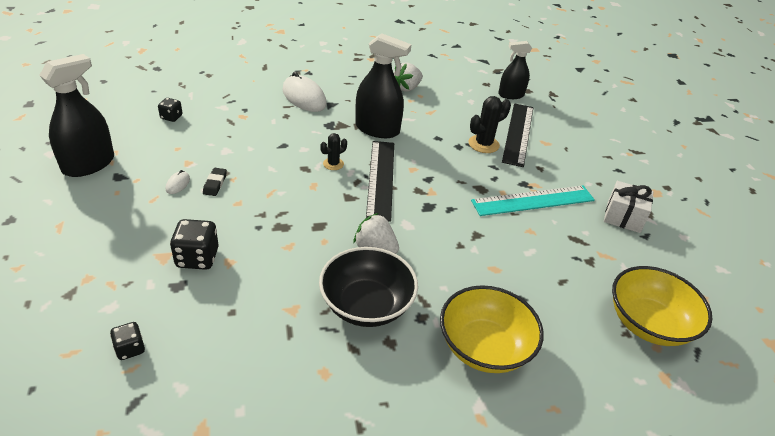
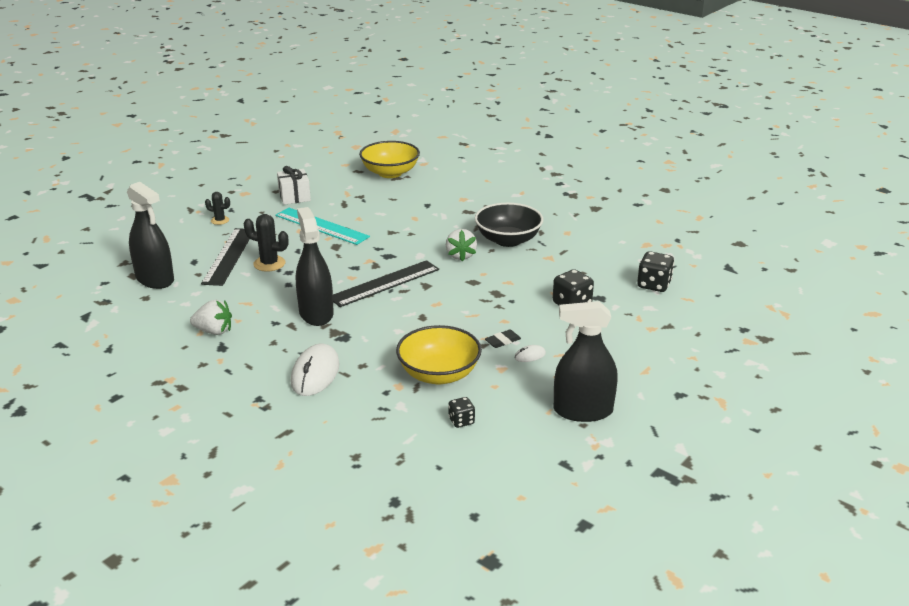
camera: 125 degrees left, 10 degrees down
(130, 349) = (654, 285): black dice -> black dice, size x1.67
(333, 164) = (397, 309): black cactus -> black cactus (220, 220)
(484, 347) = (479, 203): yellow bowl -> yellow bowl (439, 374)
(511, 95) = (155, 279): black spray bottle -> black spray bottle, size x1.54
(518, 133) = (229, 256): black ruler -> black ruler turned 60 degrees counterclockwise

